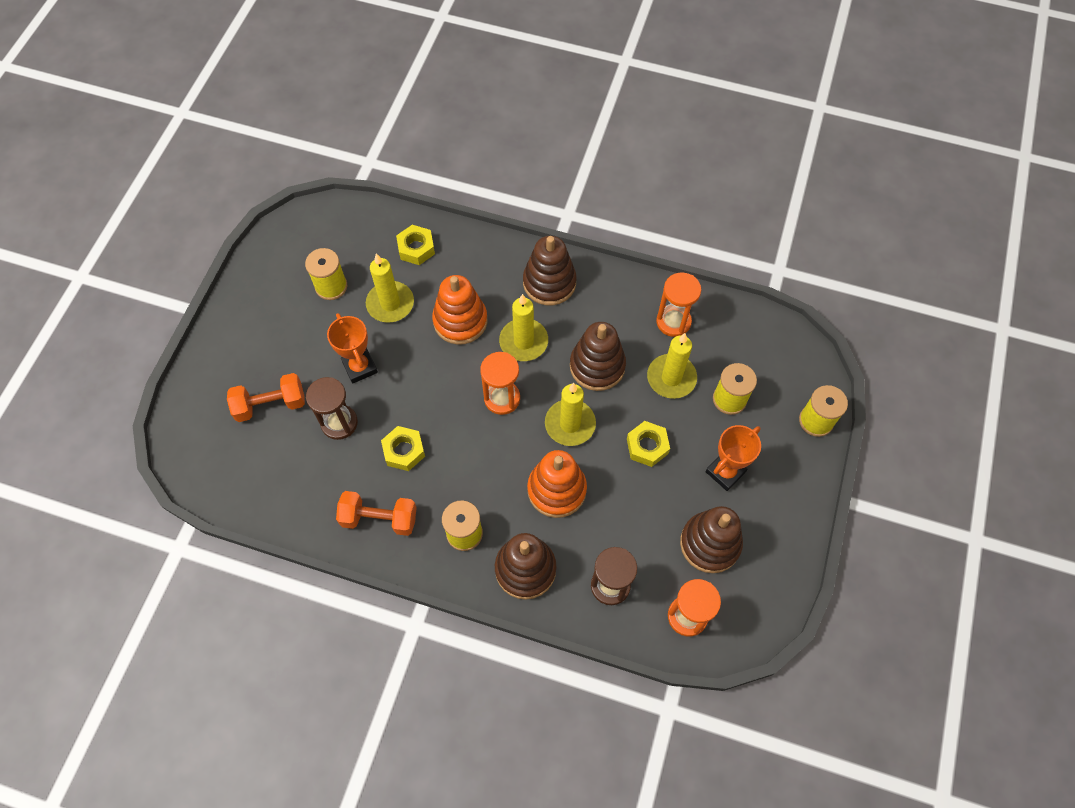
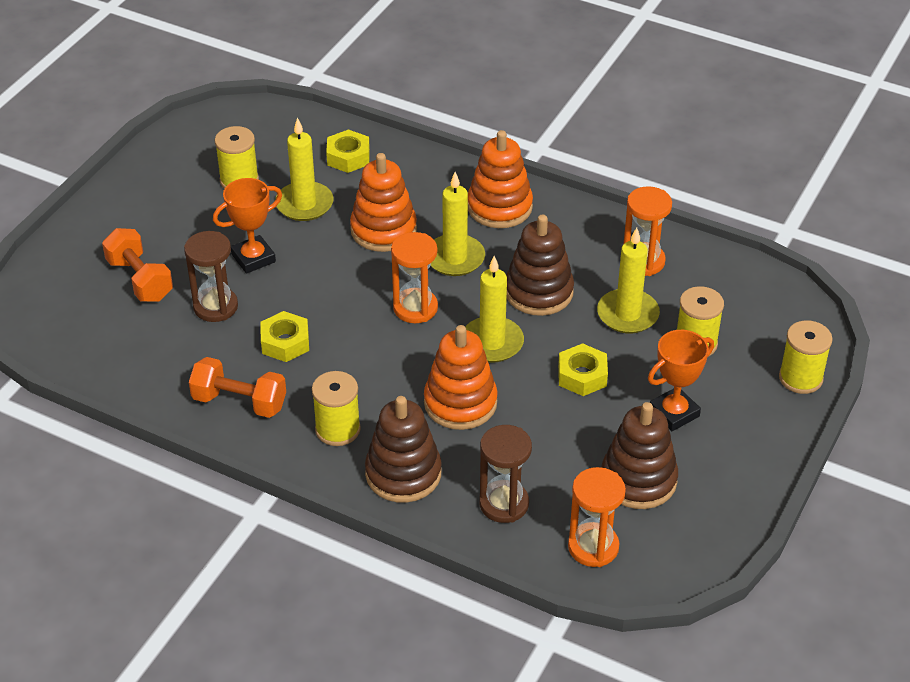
camera: 10 degrees right, 20 degrees down
(270, 404) = (140, 280): orange dumbbell -> orange dumbbell turned 60 degrees clockwise
(360, 367) = (253, 258): orange trophy -> orange trophy turned 75 degrees clockwise
(549, 283) = (499, 207): brown stacking toy -> orange stacking toy

